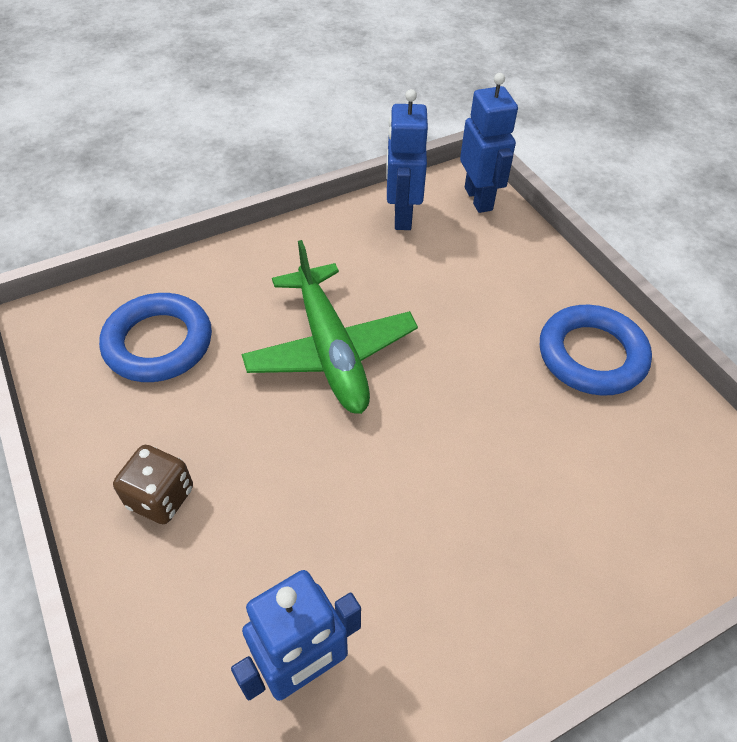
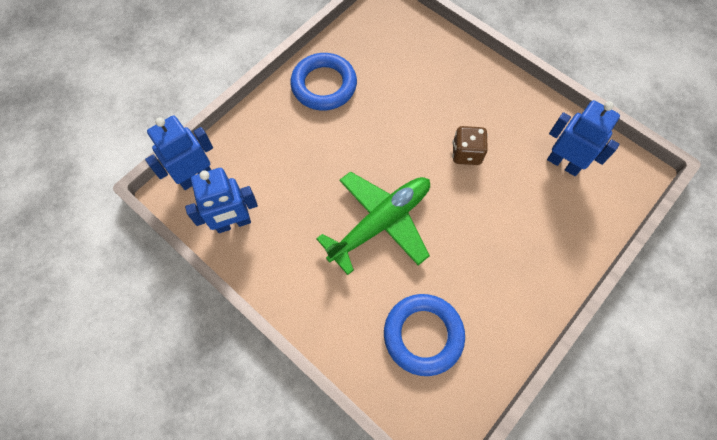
camera: 110 degrees left, 15 degrees up
(161, 497) = (523, 270): brown dice -> brown dice (466, 153)

